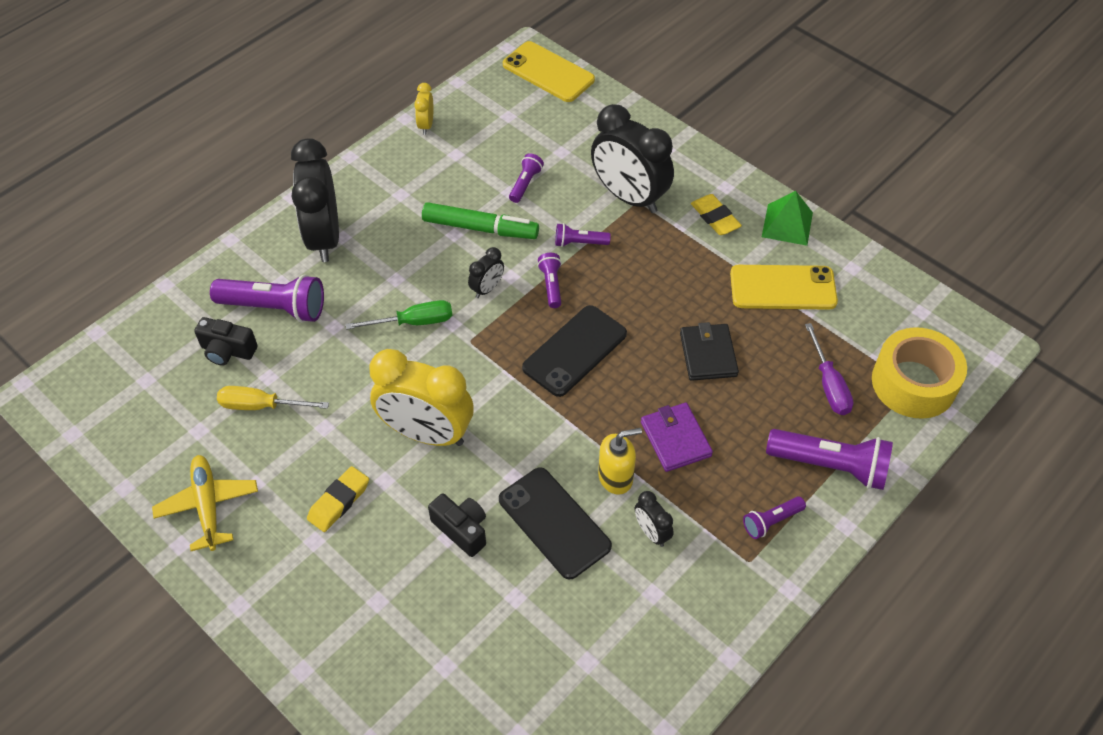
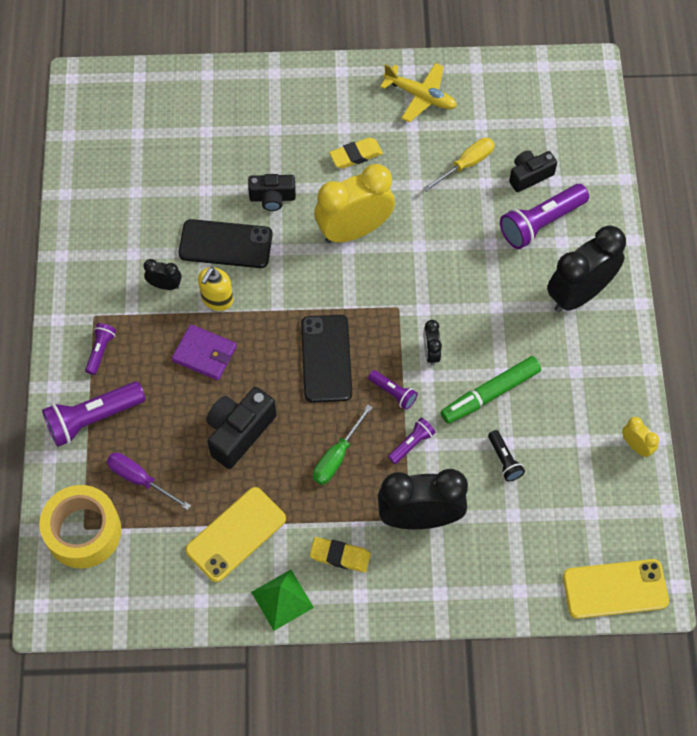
camera: 135 degrees right, 10 degrees up
(324, 237) = (579, 294): black clock -> black clock turned 75 degrees counterclockwise
(339, 501) = (356, 155): yellow eraser -> yellow eraser turned 75 degrees clockwise
(413, 322) = (447, 288): green screwdriver -> green screwdriver (337, 456)
(525, 184) = (504, 460): purple flashlight -> black flashlight
(708, 354) = (239, 432): black wallet -> black camera

